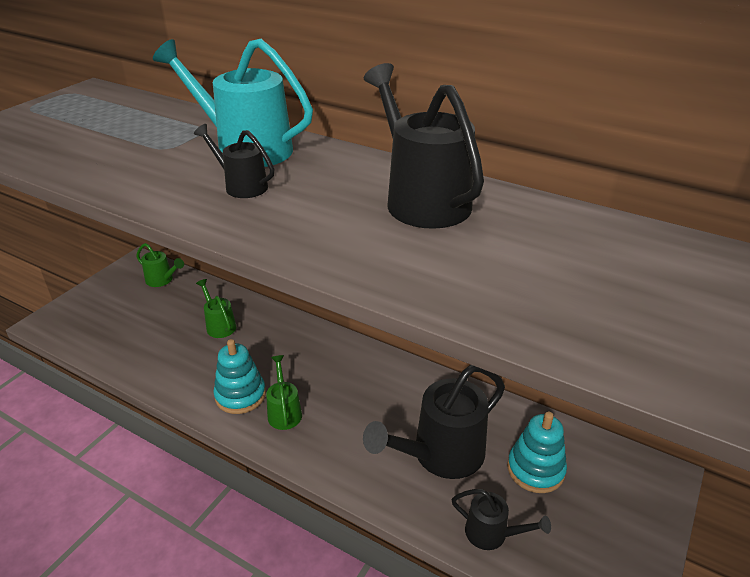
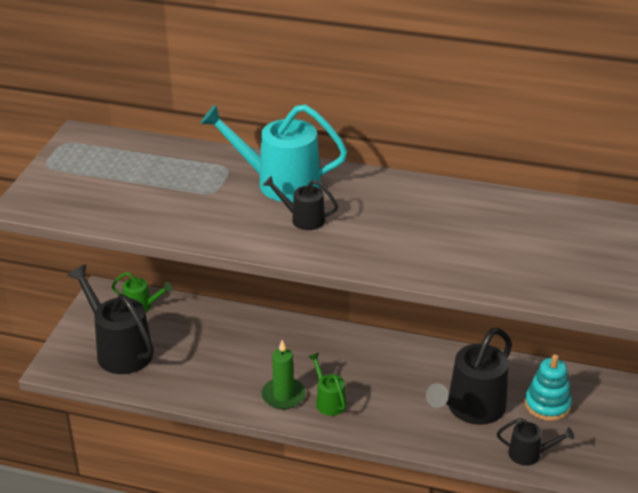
camera: 15 degrees left, 0 degrees up
(219, 325) = (226, 339): green watering can -> none
(240, 395) = (283, 395): turquoise stacking toy -> green candle
(421, 199) = (443, 209): black watering can -> black watering can (119, 349)

